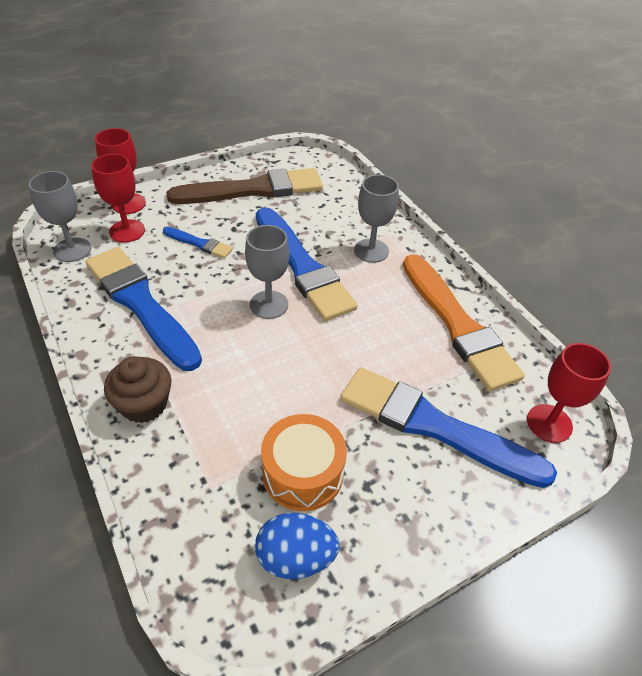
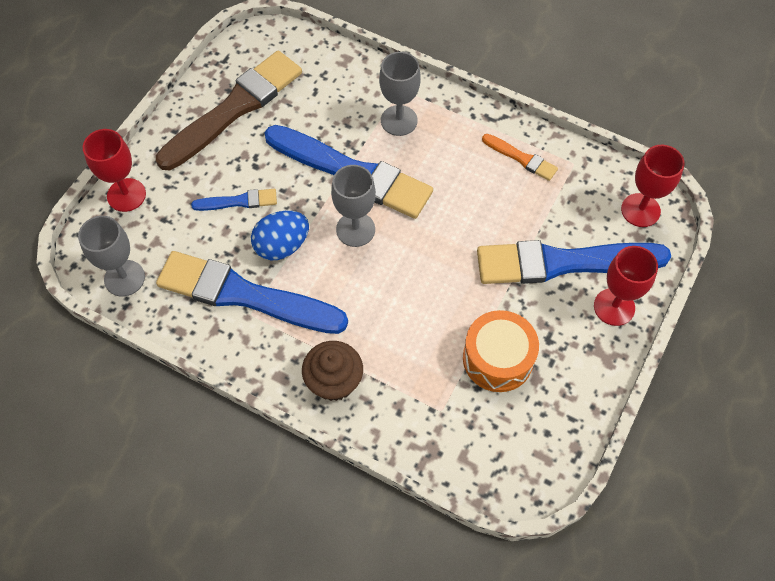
camera: 30 degrees left, 15 degrees up
(127, 231) = (156, 227): red goblet -> red goblet (614, 307)
(295, 557) = (539, 421): blue egg -> blue egg (282, 246)
(457, 324) = (521, 158): orange brush -> orange brush, size x0.46

